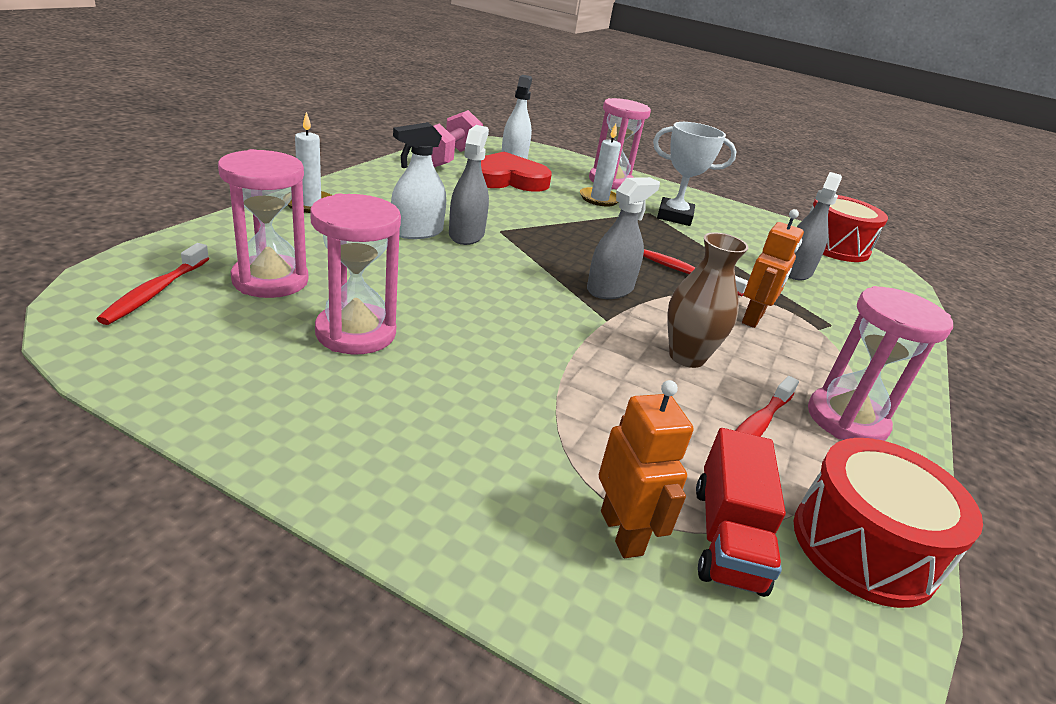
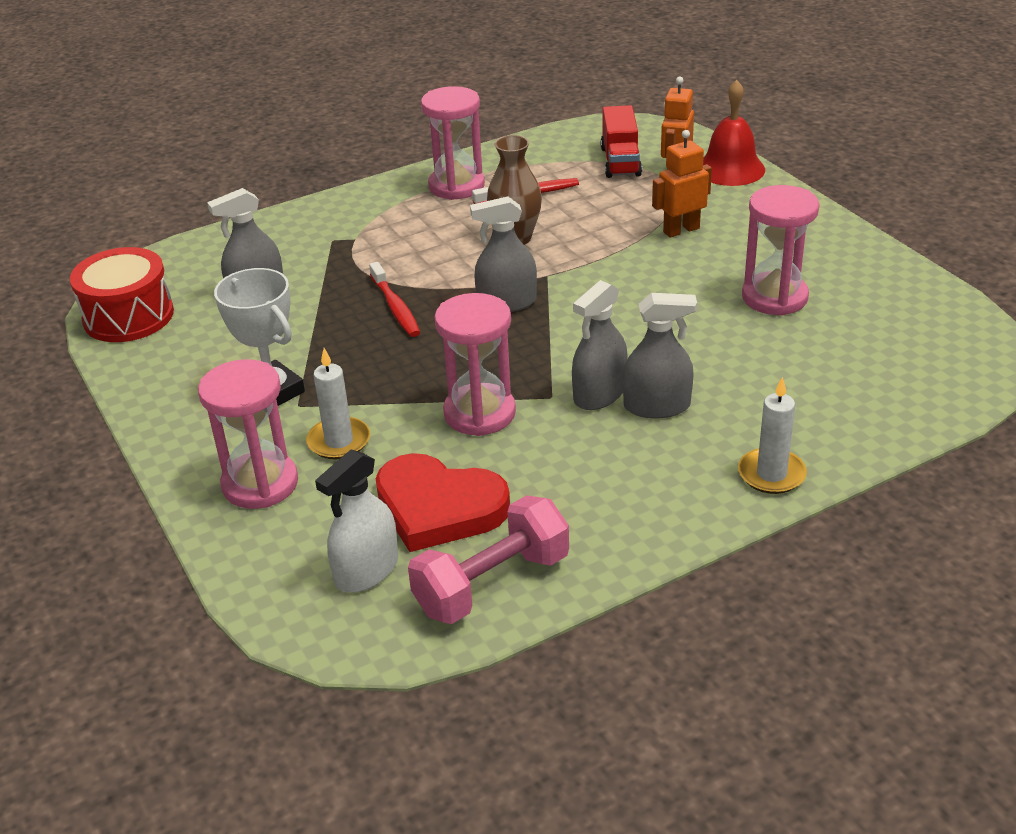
camera: 140 degrees left, 5 degrees up
(155, 292) = (937, 360): red toothbrush -> none
(270, 280) = (836, 358): pink hourglass -> pink hourglass (479, 413)
(417, 232) = (657, 406): white spray bottle -> grey spray bottle
(540, 576) = (730, 169): none -> red bell
(727, 537) = (620, 161): red truck -> red truck turned 135 degrees clockwise
(753, 318) = (403, 255): orange robot -> orange robot (681, 230)
(863, 546) = (551, 146): red drum -> none

